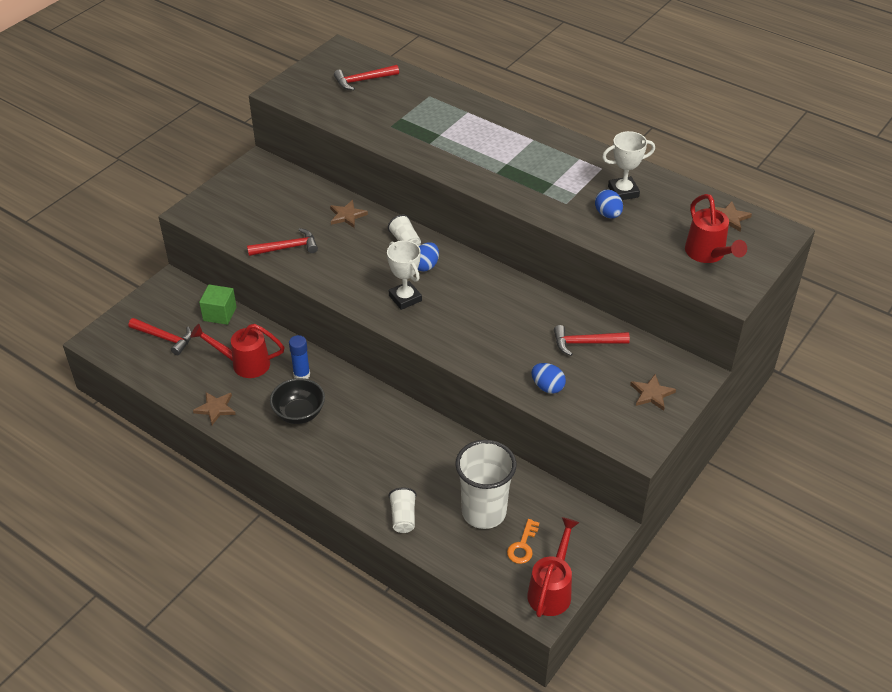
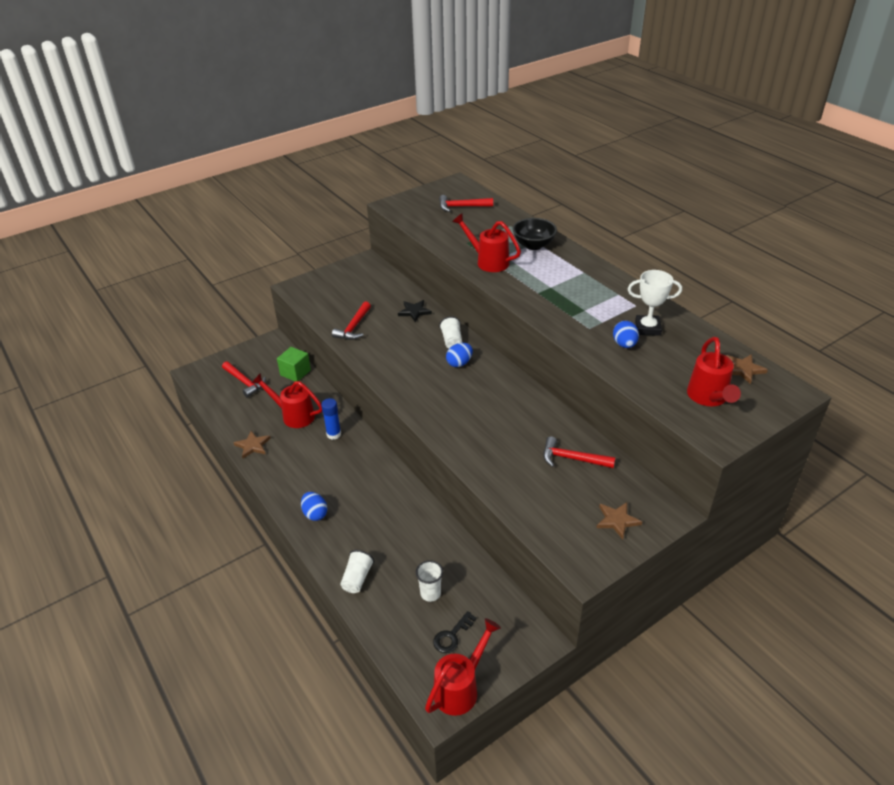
camera: 20 degrees right, 5 degrees down
(287, 248) = (354, 327): red hammer -> red hammer turned 105 degrees clockwise
(299, 413) = (315, 465): black bowl -> black bowl (533, 245)
(347, 215) = (414, 312): brown star -> black star
(405, 298) = (428, 386): white trophy -> none
(425, 145) = (488, 261): none -> red watering can
(484, 512) = (430, 593): white cup -> white cup, size x0.48
(522, 545) = (452, 635): orange key -> black key
(547, 387) = (519, 490): blue egg -> blue egg (315, 514)

